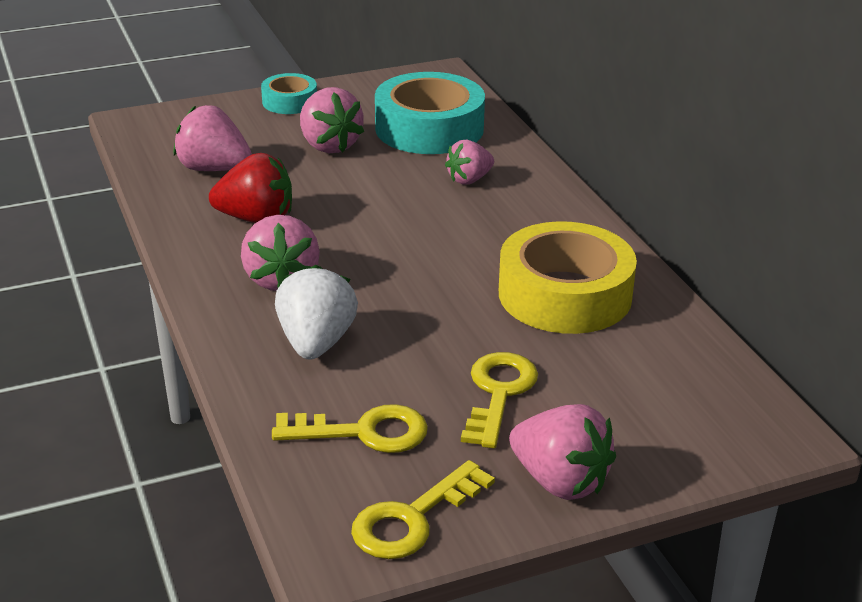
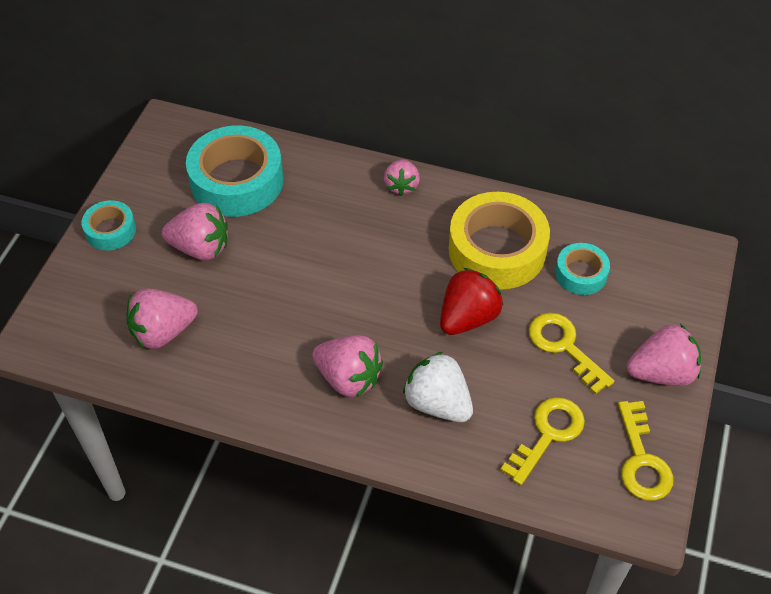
camera: 50 degrees left, 20 degrees up
(256, 219) = (258, 347): red strawberry -> red strawberry (468, 318)
(469, 179) = (325, 205): pink strawberry -> pink strawberry (401, 186)
(617, 362) = (581, 274): none -> turquoise tape

